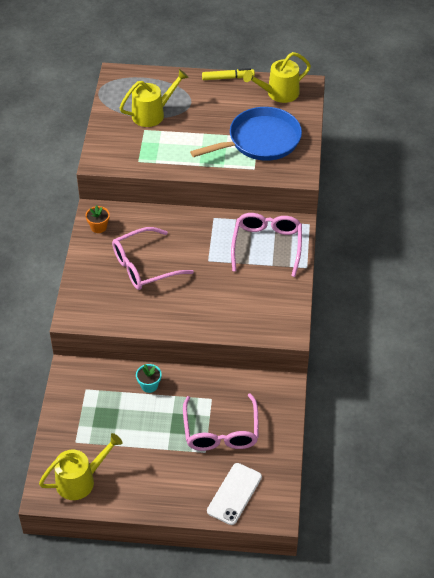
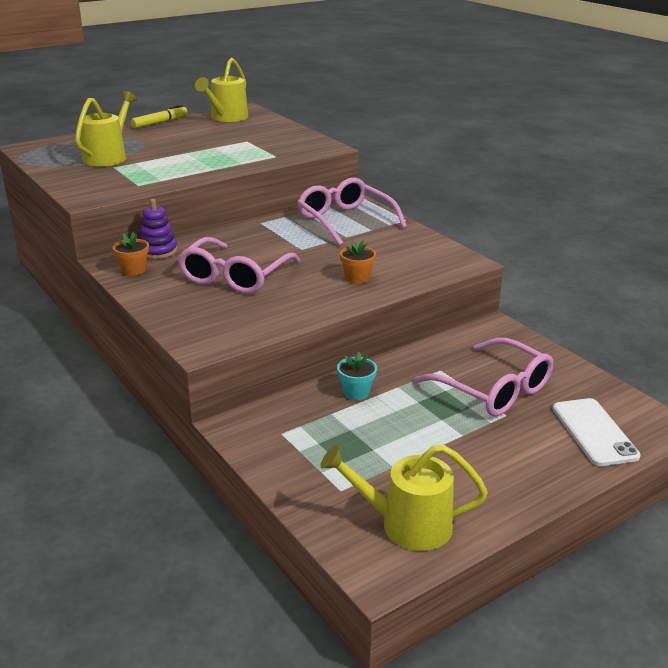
camera: 40 degrees left, 20 degrees down
(81, 480) = (405, 525): yellow watering can -> yellow watering can turned 105 degrees counterclockwise
(127, 215) = (158, 251): none -> purple stacking toy
(208, 309) = (357, 278): none -> orange flower pot
(260, 140) = (253, 142): blue pan -> none

